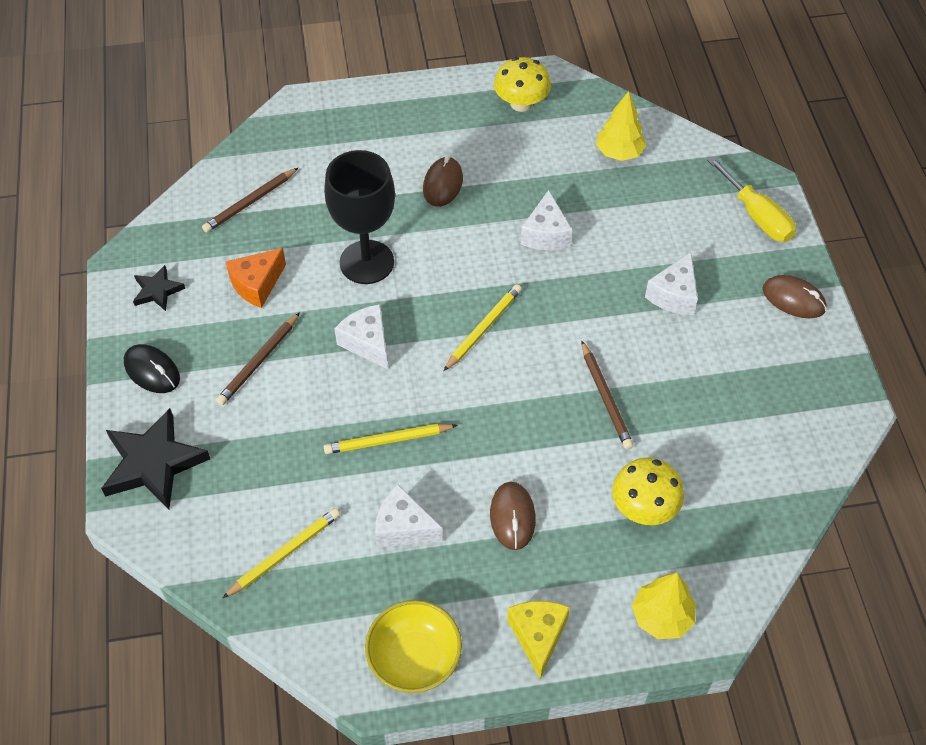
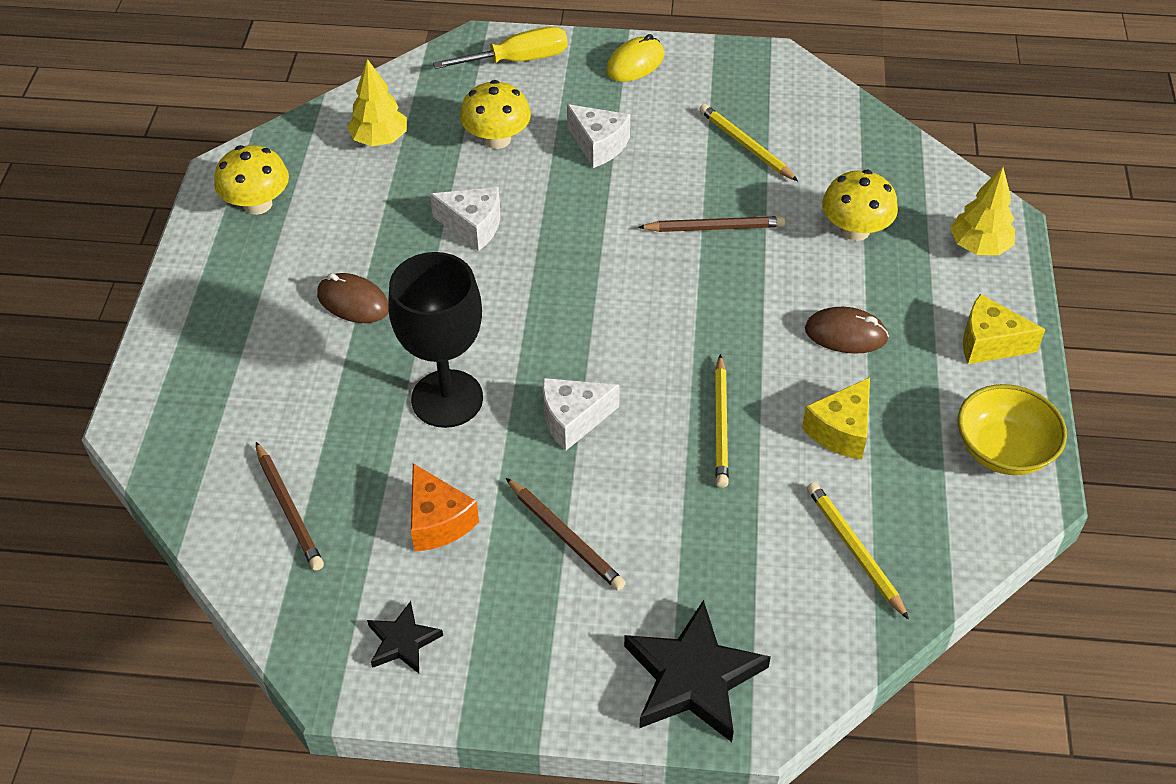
camera: 75 degrees left, 5 degrees down
(152, 371) = (541, 663): black mouse -> none
(403, 527) = (840, 431): white cheese -> yellow cheese
(483, 328) = (589, 308): yellow pencil -> yellow pencil (745, 145)
(651, 225) = (497, 139): none -> yellow mushroom
(793, 299) = (635, 63): brown mouse -> yellow mouse

